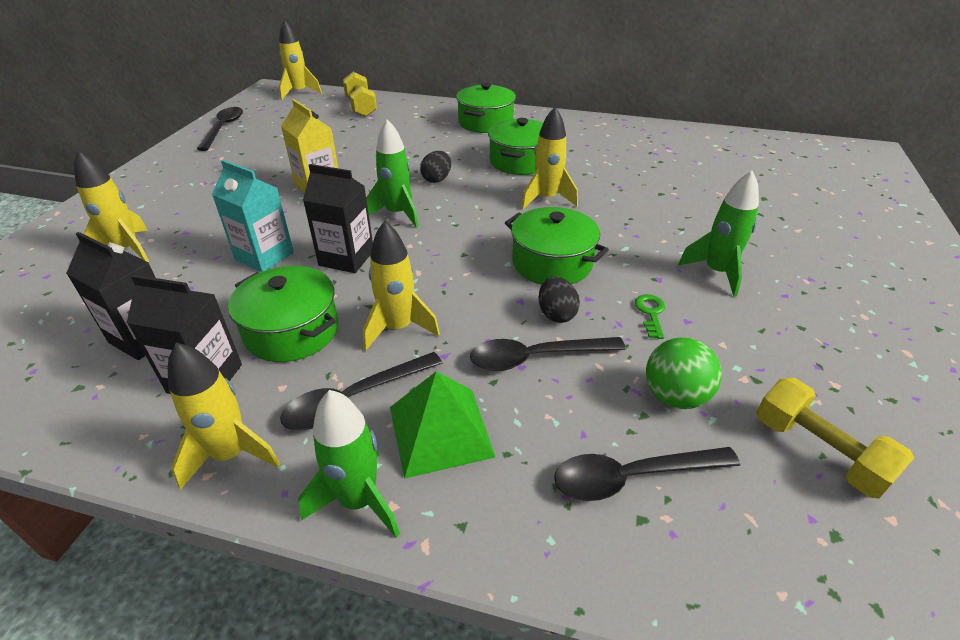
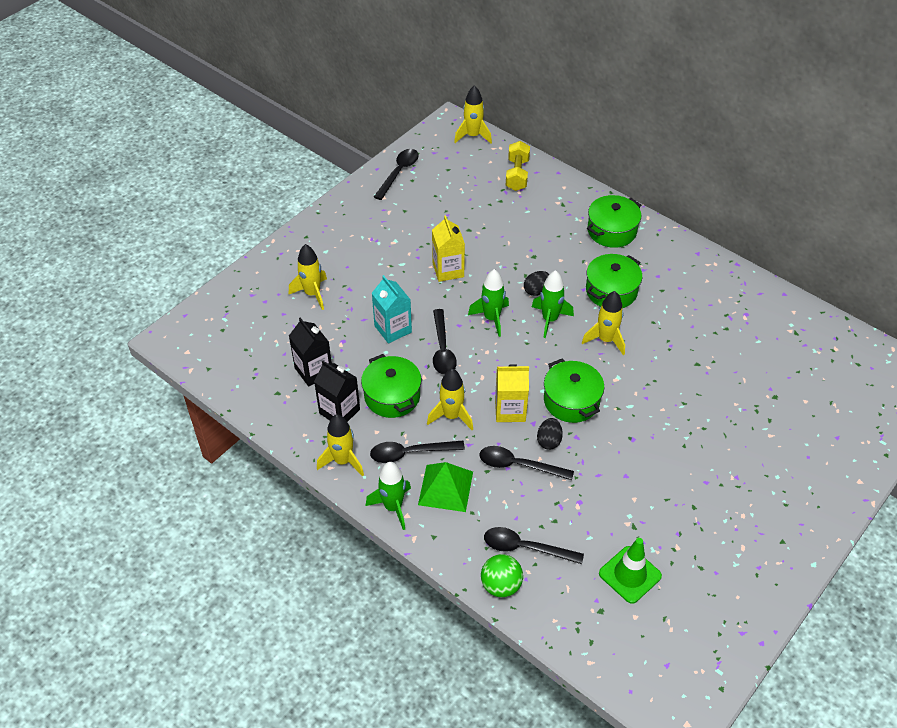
camera: 25 degrees right, 10 degrees up
(346, 258) = (442, 349): black carton -> black spoon
(479, 296) = (510, 410): none -> yellow carton
(651, 313) = (607, 462): green key -> none
(674, 396) = (579, 517): green ball -> green ball (501, 585)
(717, 272) = (676, 448): green rocket -> green rocket (550, 319)
(818, 451) = (630, 575): yellow dumbbell -> green traffic cone

